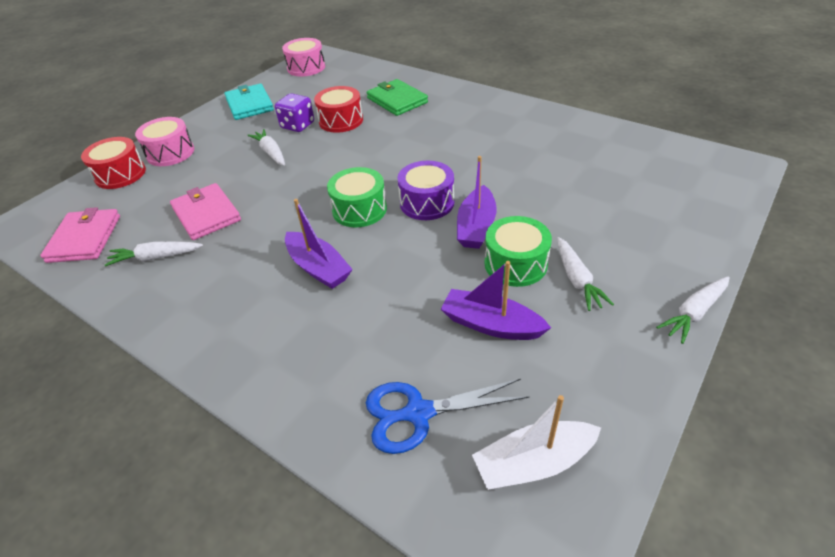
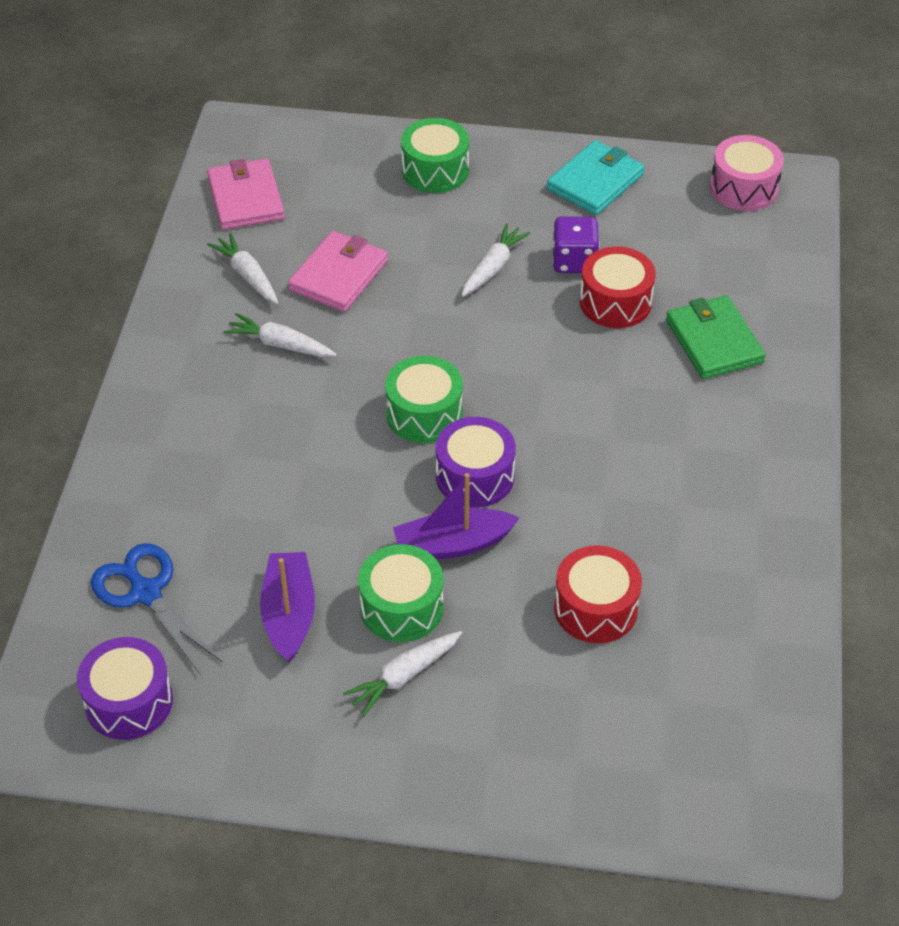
camera: 60 degrees right, 5 degrees up
(84, 238) = (245, 198): pink wallet -> pink wallet turned 75 degrees counterclockwise
(120, 174) = (367, 152): red drum -> red drum (595, 608)
(170, 153) = (435, 170): pink drum -> green drum
(318, 268) = (301, 423): purple boat -> none
(397, 100) = (713, 341): green wallet -> green wallet turned 45 degrees counterclockwise
(533, 463) = (129, 701): white boat -> purple drum
(694, 313) = (401, 807): white carrot -> white carrot (280, 344)

